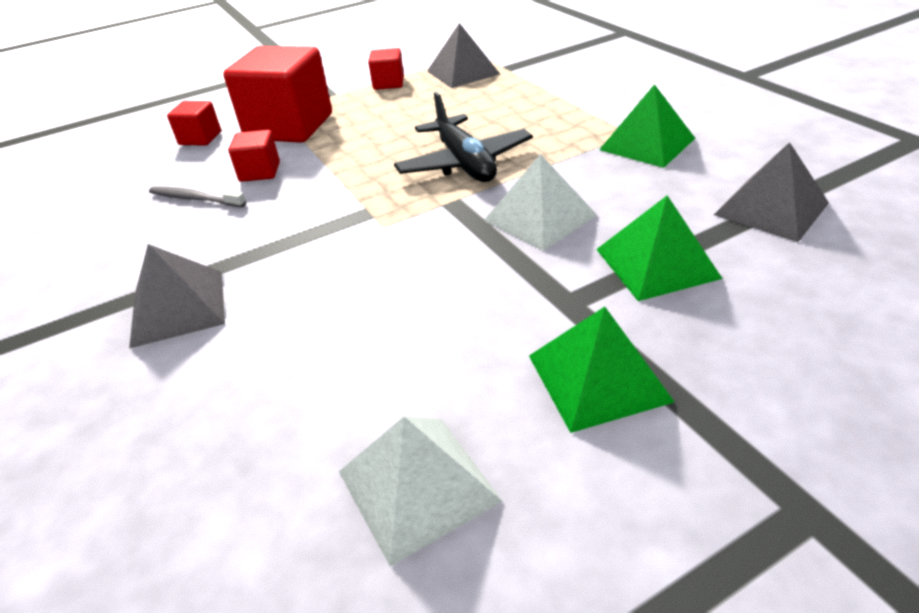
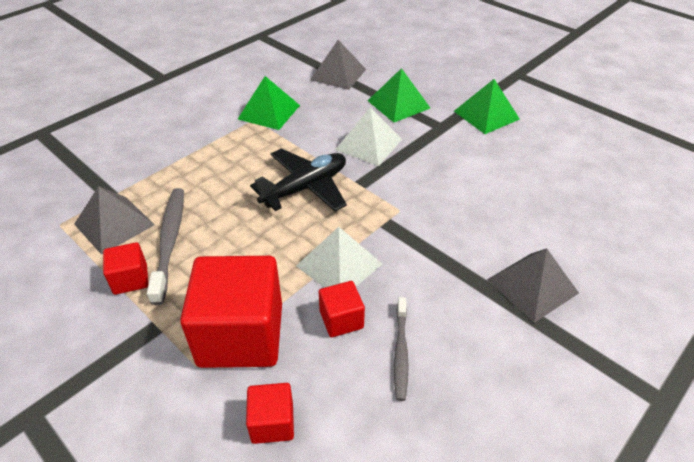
camera: 110 degrees left, 5 degrees up
(418, 486) = (572, 151): white pyramid -> white pyramid (339, 264)
(423, 95) = (169, 242): none -> grey toothbrush

